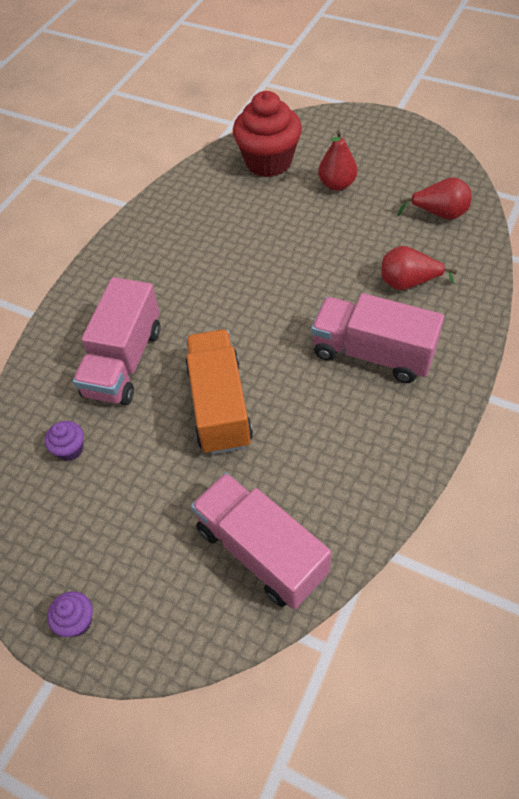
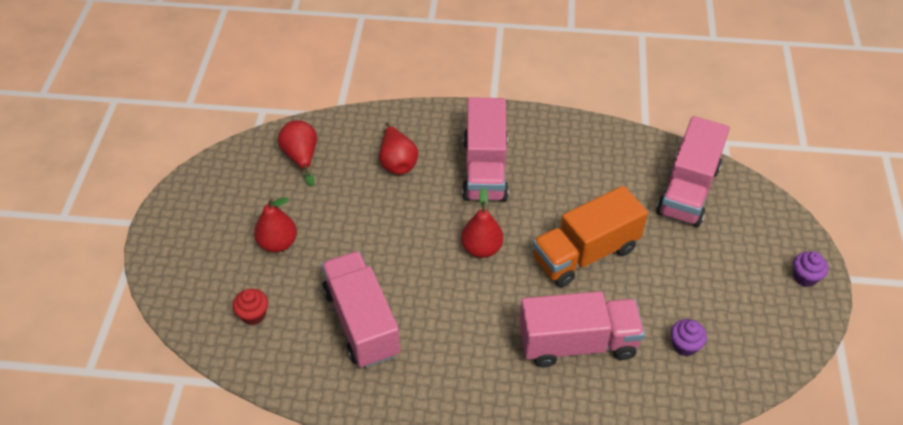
camera: 115 degrees left, 5 degrees down
(228, 221) = (362, 322): none -> pink truck
(266, 321) = (481, 248): none -> red pear
(268, 162) = (253, 315): red cupcake -> red cupcake, size x0.44

